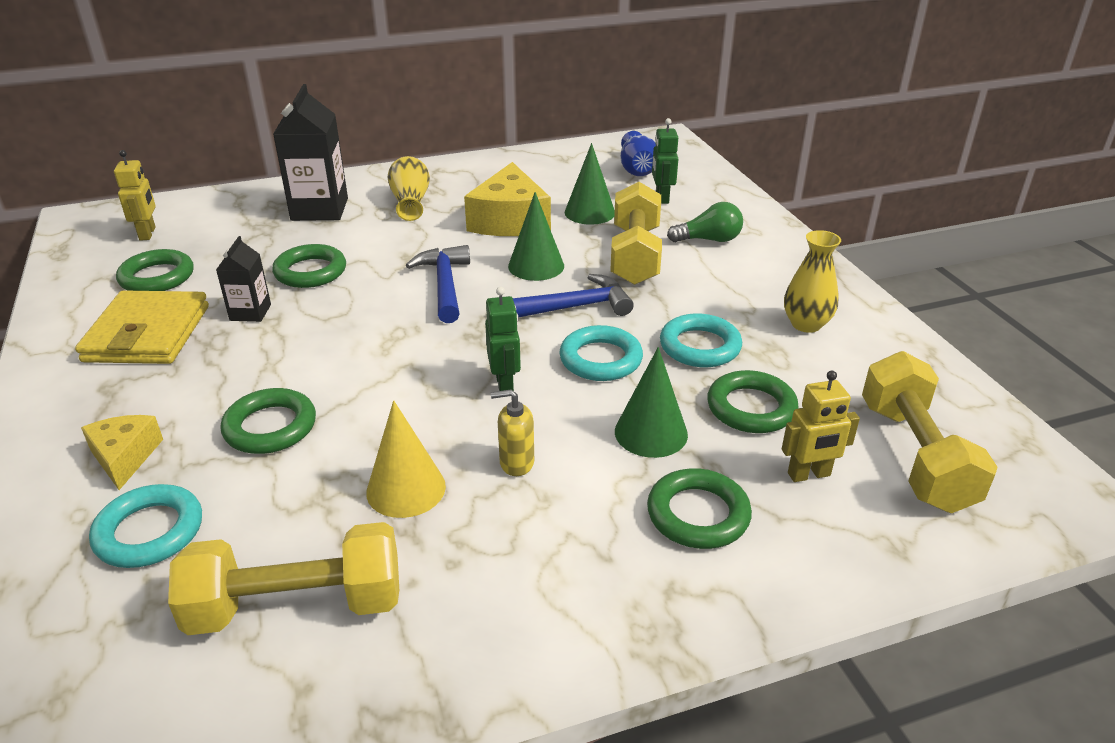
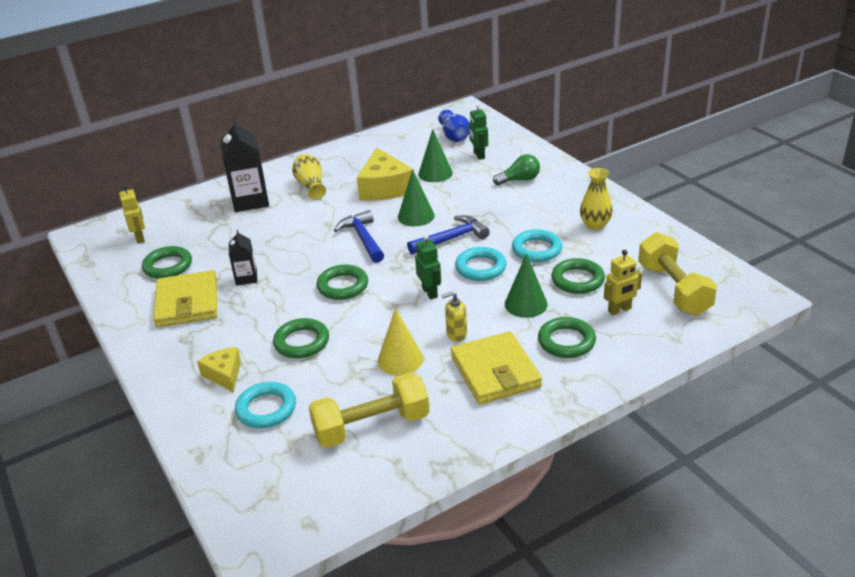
camera: 10 degrees left, 0 degrees up
(310, 272) = (270, 245): green ring -> green ring (343, 286)
(553, 546) = (495, 372): none -> yellow wallet
(635, 255) = (476, 198): yellow dumbbell -> none

